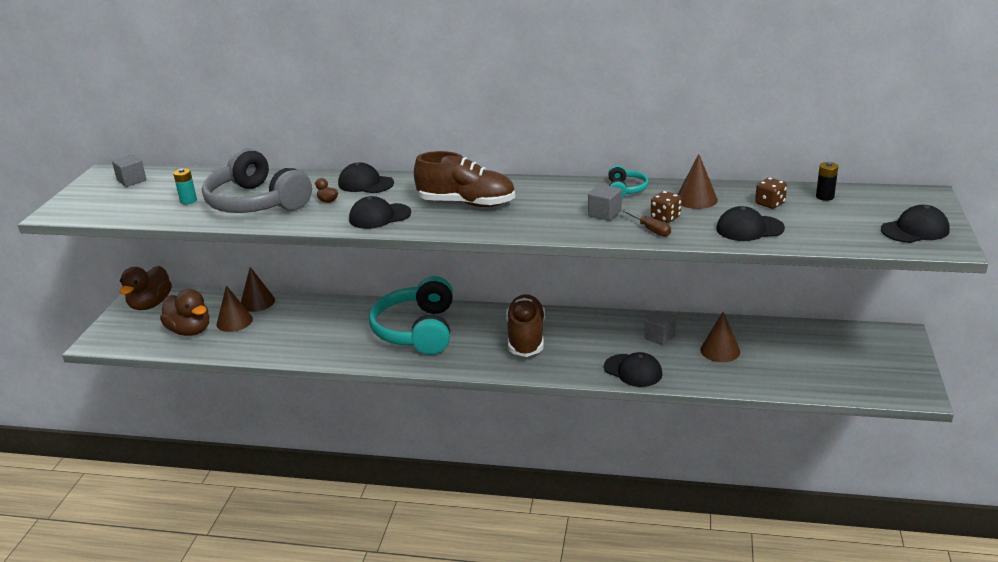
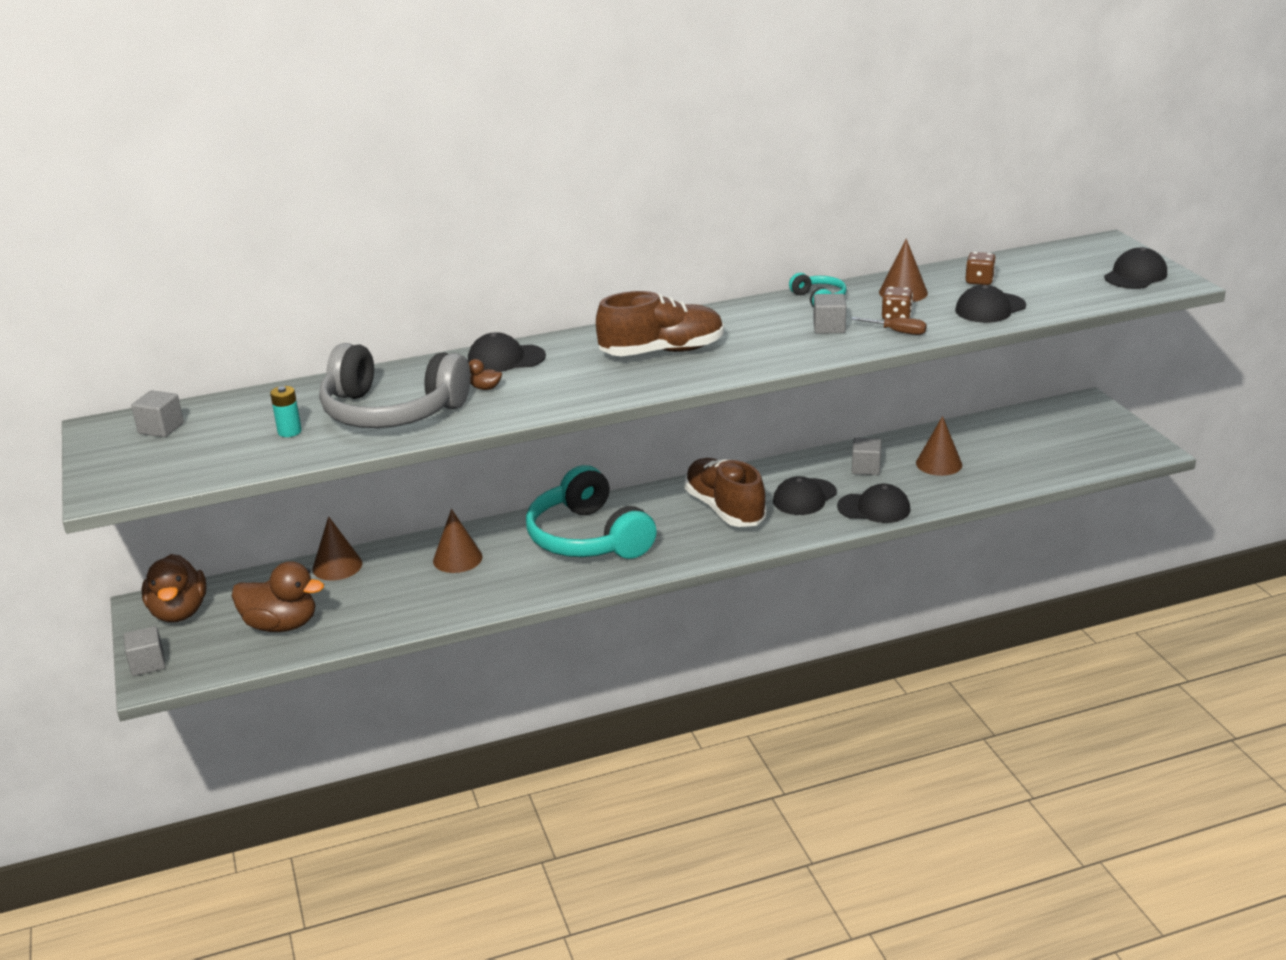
camera: 30 degrees left, 0 degrees up
(104, 331) = (148, 664): none -> grey cube
(234, 321) = (333, 597): brown cone -> brown cone (457, 559)
(379, 216) = (577, 389): black cap -> black cap (804, 497)
(825, 197) = (1021, 263): black battery -> none

